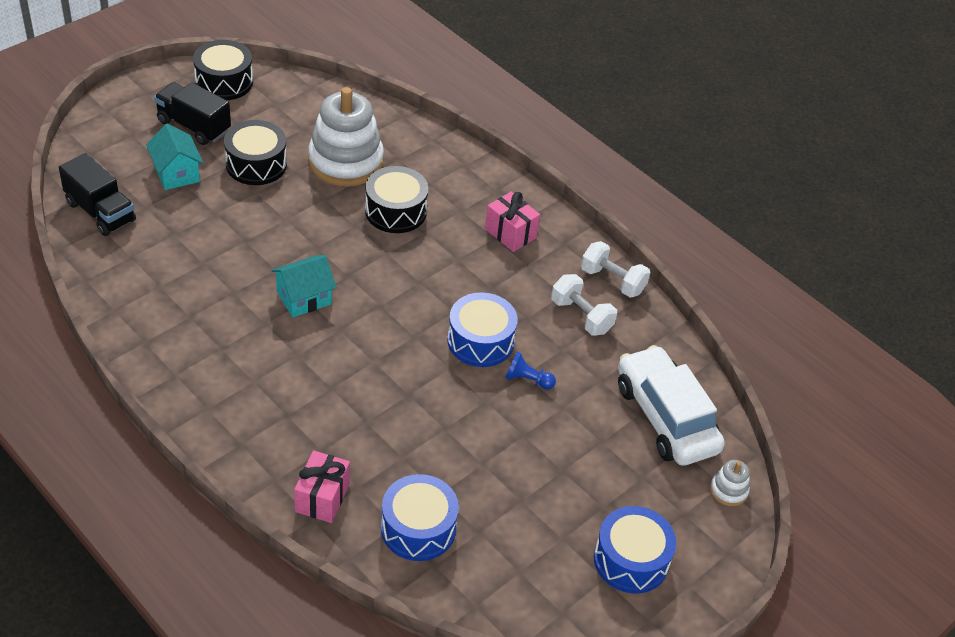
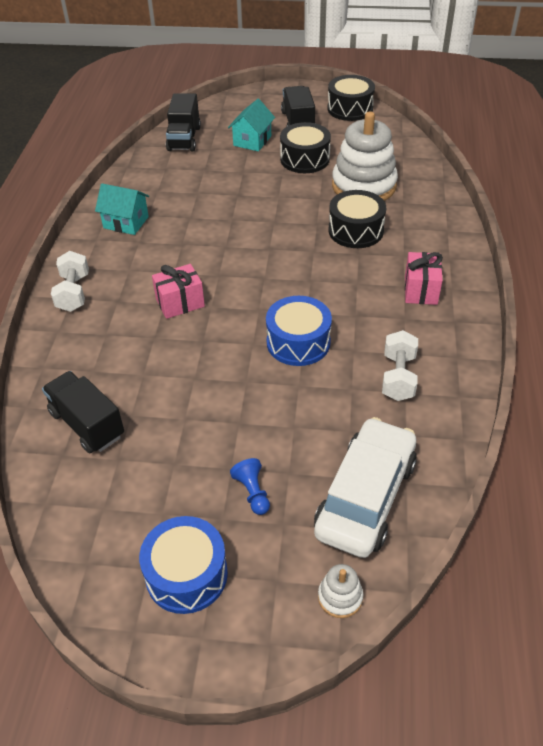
camera: 55 degrees right, 0 degrees up
(304, 298) = (224, 244): turquoise house -> turquoise house (126, 222)
(322, 498) = (65, 360): pink gift -> pink gift (180, 303)
(418, 528) = (87, 424): blue drum -> black truck
(527, 380) = (295, 390): blue pawn -> blue pawn (252, 492)
(612, 281) = (460, 371): white dumbbell -> white dumbbell (73, 293)

